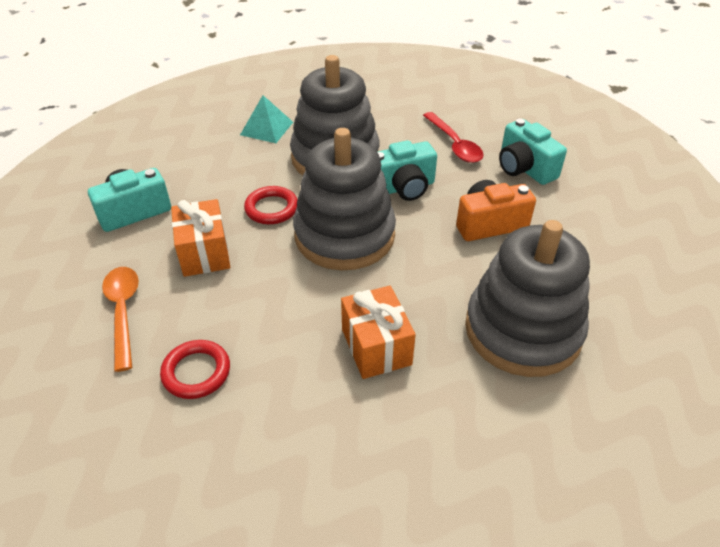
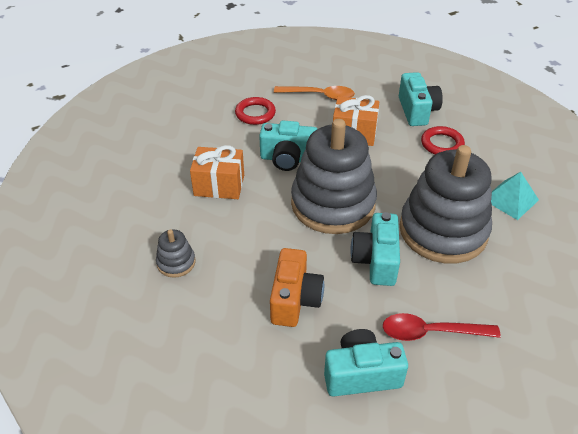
camera: 115 degrees right, 0 degrees up
(271, 208) = (387, 174): red ring -> red ring (442, 144)
(286, 298) = (288, 159): none -> turquoise camera
(522, 330) = (176, 262): grey stacking toy -> grey stacking toy, size x0.42

